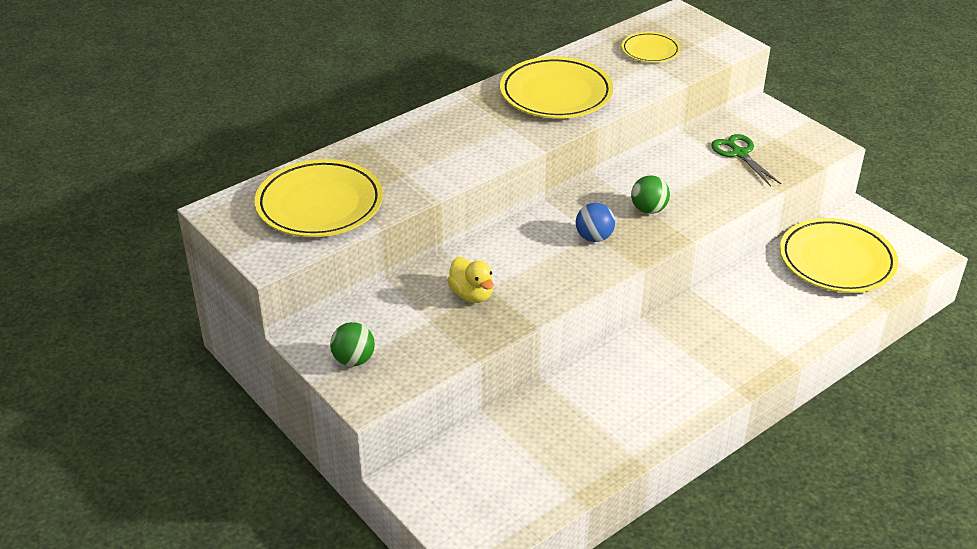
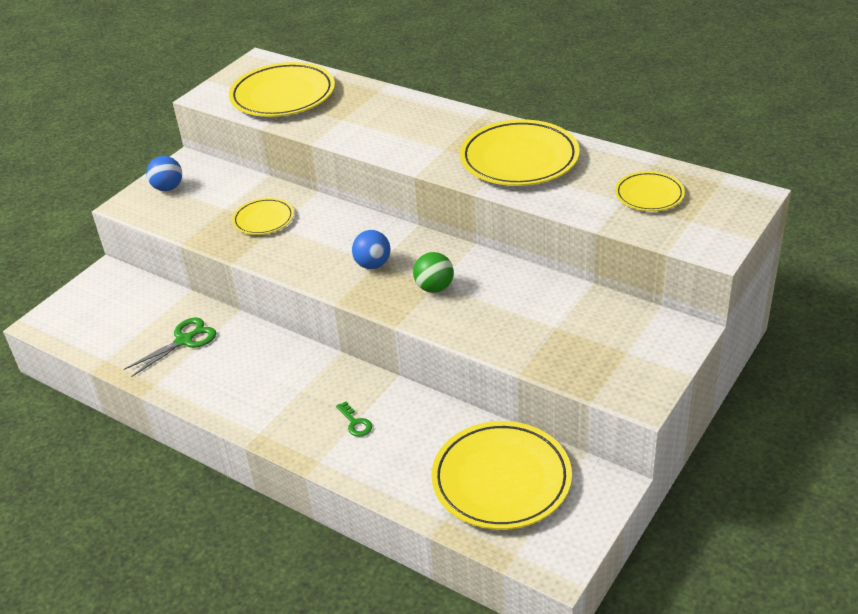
camera: 75 degrees right, 0 degrees up
(353, 360) = (168, 188): green ball -> blue ball
(472, 295) = (263, 219): yellow duck -> yellow plate
(739, 154) = (575, 330): green scissors -> green scissors (184, 341)
(743, 326) = (355, 423): none -> green key

